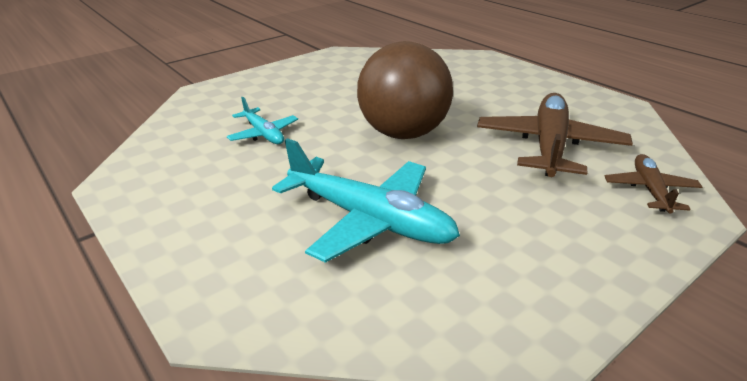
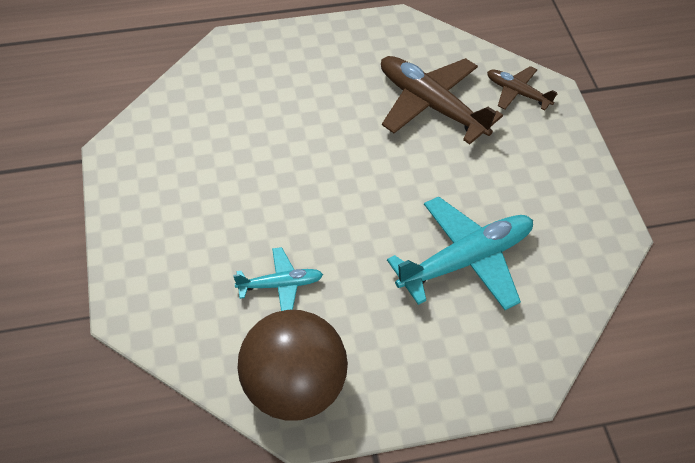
camera: 65 degrees left, 20 degrees up
(403, 133) = (351, 182): brown ball -> brown ball (294, 389)

